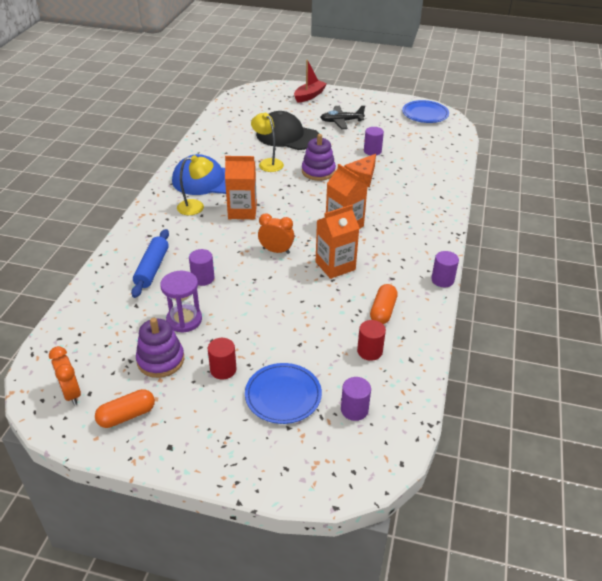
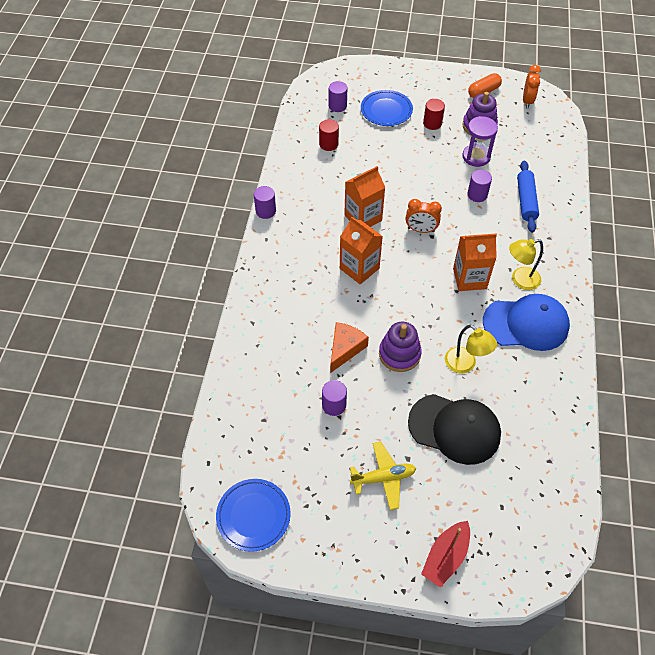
camera: 175 degrees right, 15 degrees up
(71, 393) = (527, 101): orange clock -> orange clock turned 45 degrees clockwise
(341, 121) = (383, 478): black plane -> yellow plane
(383, 311) = (319, 177): orange capsule -> none

